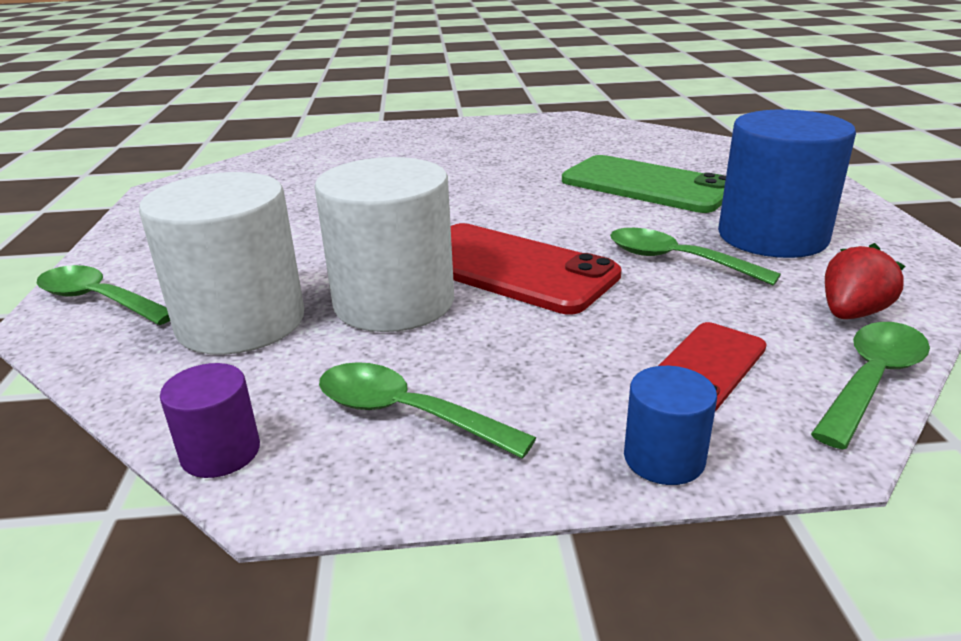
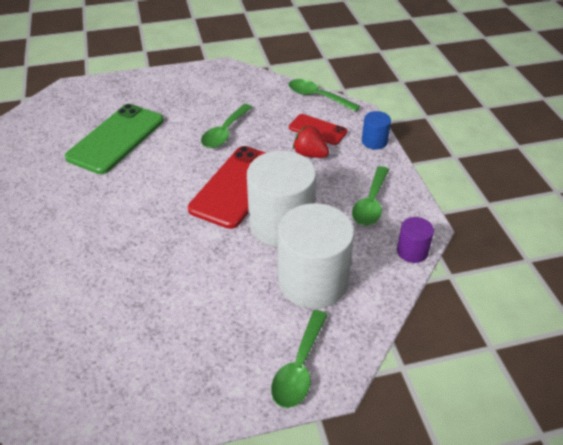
camera: 100 degrees left, 15 degrees up
(772, 236) = (196, 103): blue cylinder -> none
(851, 313) = (271, 93): red strawberry -> red strawberry (310, 154)

